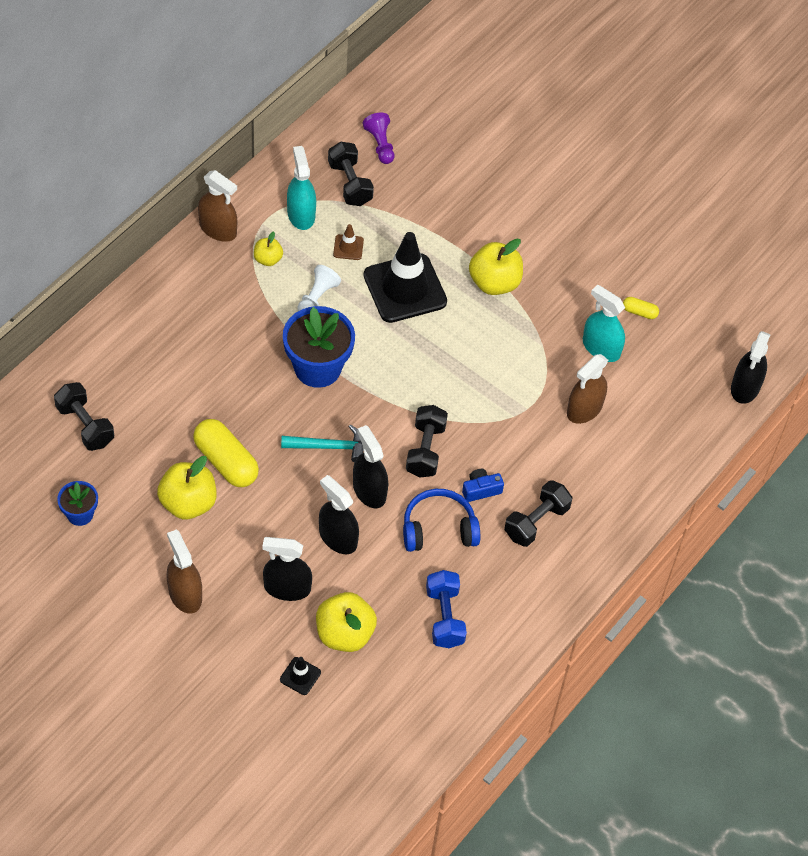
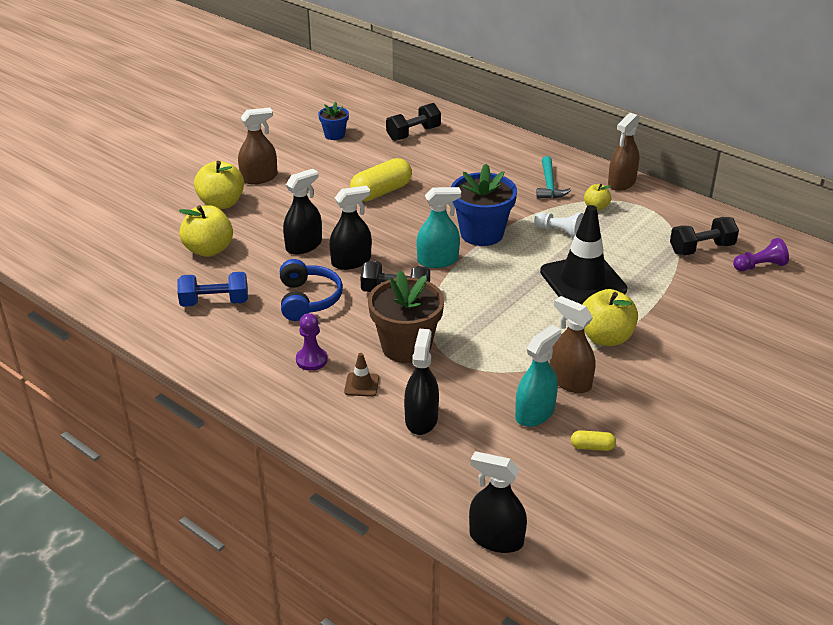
camera: 95 degrees right, 20 degrees down
(188, 503) = (342, 177): yellow apple -> yellow apple (221, 203)
(287, 588) = (258, 222): black spray bottle -> black spray bottle (421, 419)
(300, 676) = (174, 229): black traffic cone -> none
(301, 214) = (653, 223): turquoise spray bottle -> turquoise spray bottle (437, 260)
(329, 447) = (397, 240): turquoise hammer -> turquoise hammer (549, 185)
(348, 247) = (623, 248): brown traffic cone -> brown traffic cone (361, 385)
(481, 490) = (350, 325): blue camera -> none
(513, 442) = (406, 347): none -> brown flower pot
(536, 522) = (311, 360): black dumbbell -> purple pawn
(584, 409) = (451, 398): brown spray bottle -> brown spray bottle (570, 381)
(639, 312) = (592, 447): yellow capsule -> yellow capsule turned 75 degrees clockwise

